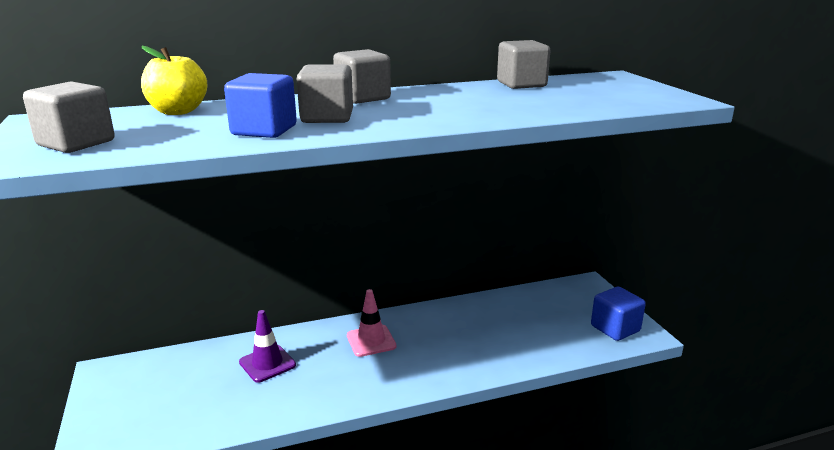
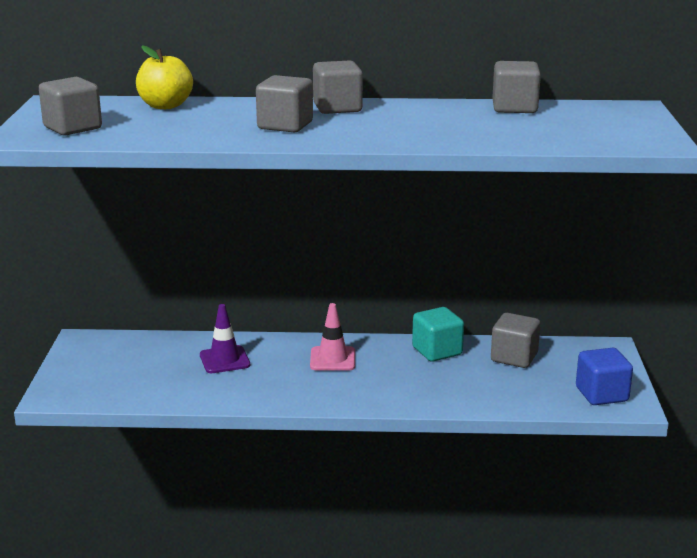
camera: 20 degrees right, 0 degrees up
(264, 130) = (222, 132): blue cube -> none
(457, 314) = (437, 351): none -> turquoise cube
(523, 307) = (514, 357): none -> grey cube

